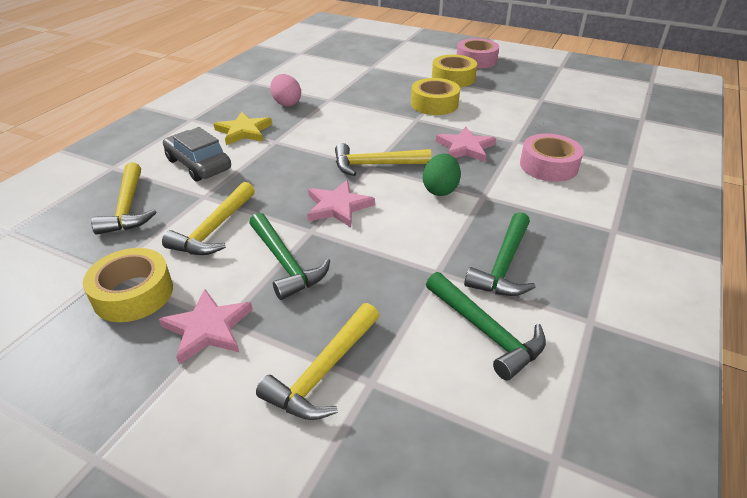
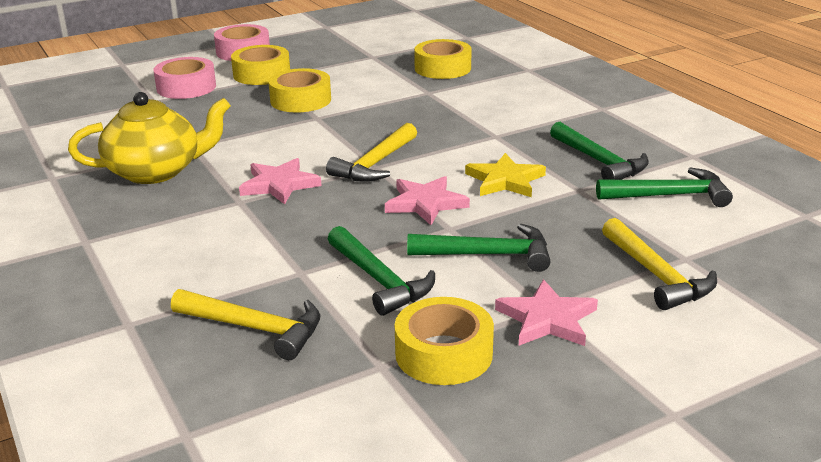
camera: 55 degrees left, 10 degrees down
(198, 164) = (220, 261): grey car -> none
(214, 229) = (380, 280): yellow hammer -> green hammer
(244, 131) = (183, 214): yellow star -> yellow star (505, 180)
(286, 103) = (156, 171): pink egg -> yellow teapot
(440, 190) = (461, 149): green egg -> none
(465, 148) = (406, 115): pink star -> pink star (279, 185)
(548, 166) = (486, 95): pink tape -> pink tape (186, 87)
(567, 131) = (442, 68): none -> yellow tape

